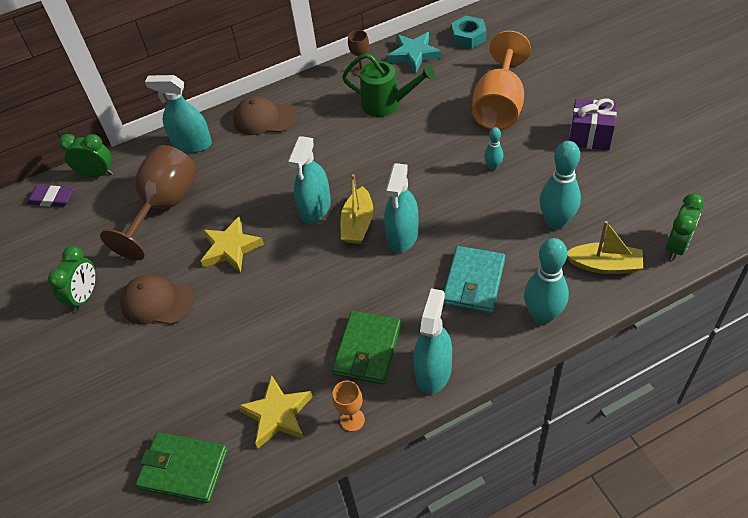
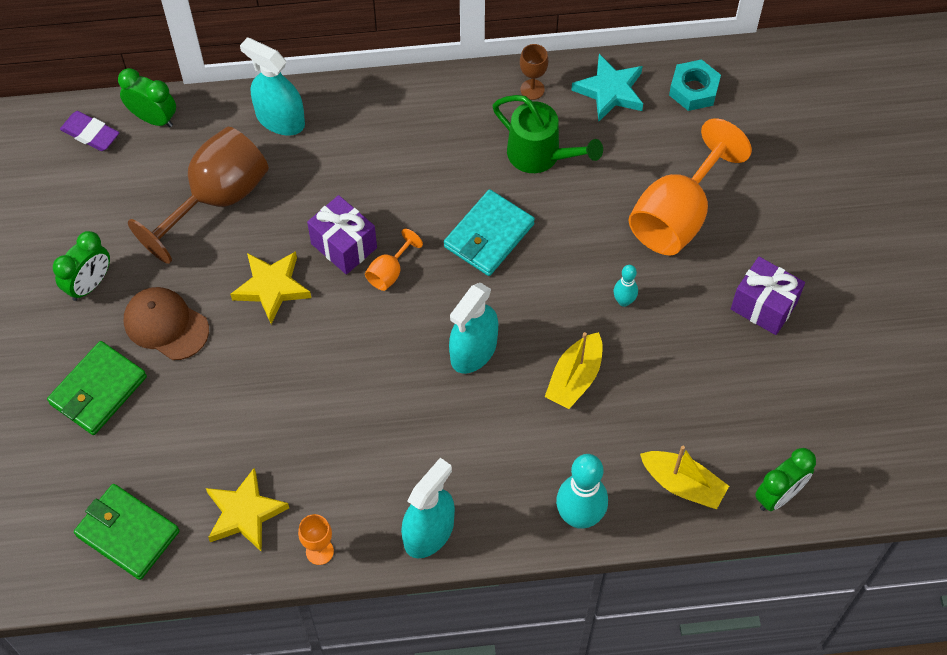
camera: 15 degrees right, 10 degrees up
(264, 118) = (381, 116): brown cap -> none
(273, 203) = (344, 246): none -> purple gift
(315, 208) = (389, 272): turquoise spray bottle -> orange goblet
(358, 224) = (429, 314): yellow boat -> yellow boat (575, 378)
(367, 349) = (370, 478): green wallet -> green wallet (98, 390)
(473, 282) = (524, 444): turquoise wallet -> turquoise wallet (489, 235)
(556, 222) = (658, 406): turquoise bowling pin -> none

